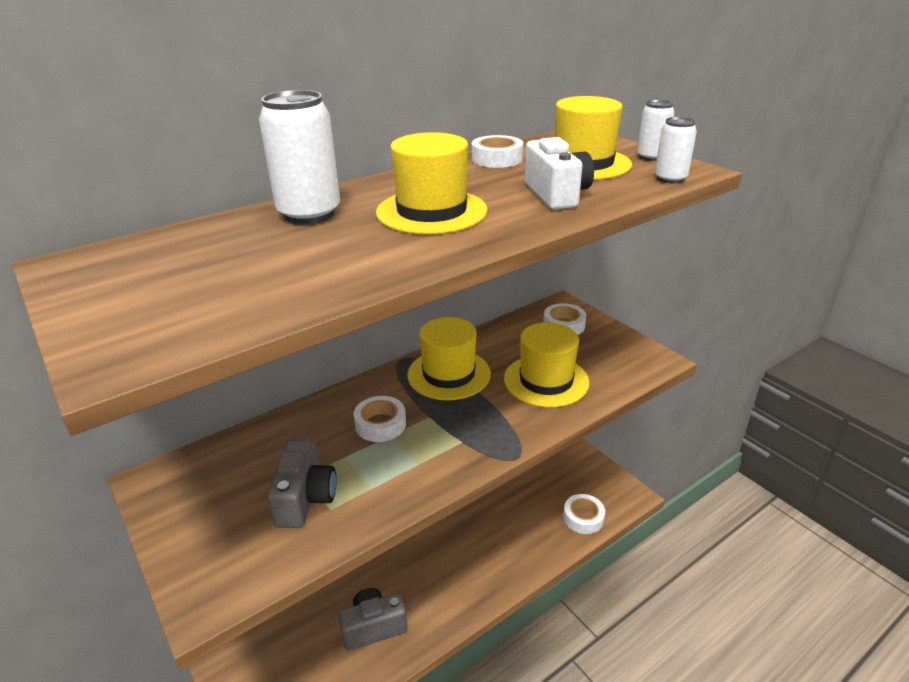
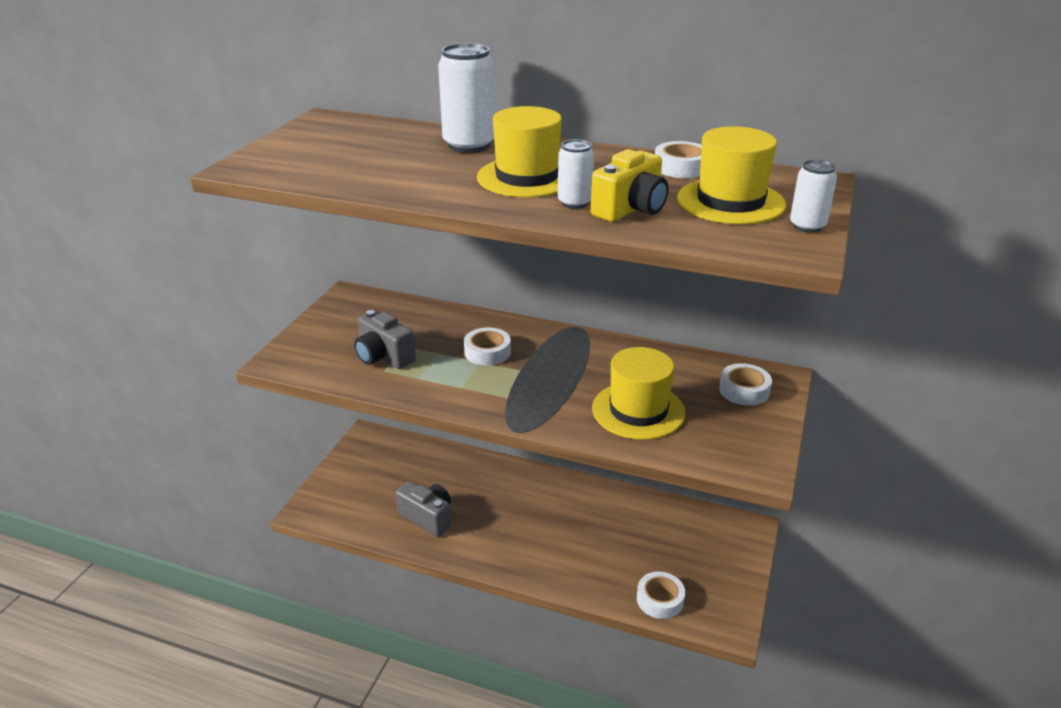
camera: 55 degrees right, 0 degrees up
(305, 499) = (384, 356): grey camera -> grey camera turned 75 degrees clockwise
(449, 374) = (585, 357): yellow hat -> none
(556, 195) = (630, 209): white camera -> yellow camera
(670, 179) = (754, 246): white can -> white can (574, 203)

